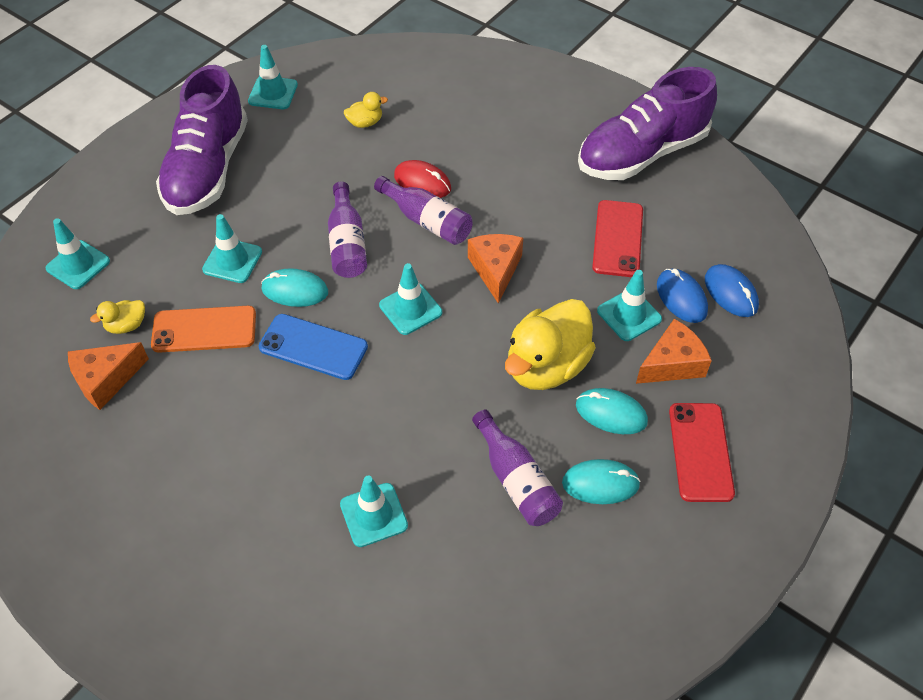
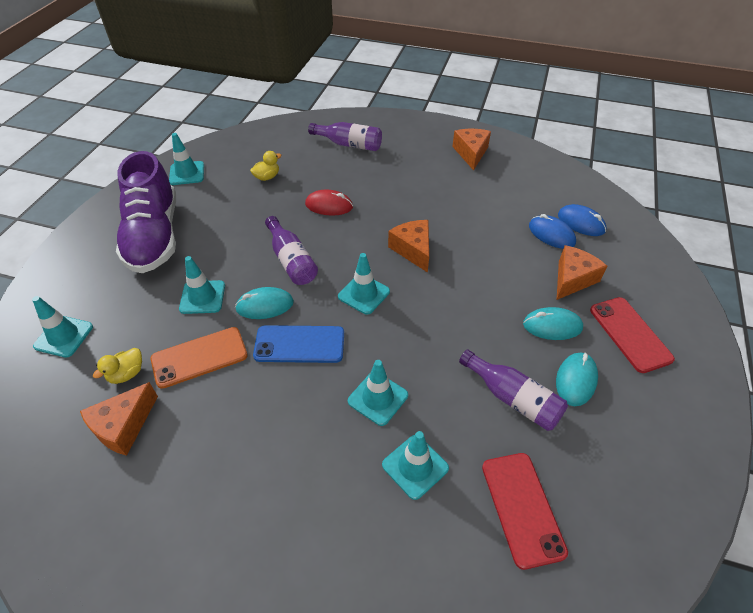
camera: 20 degrees left, 5 degrees down
(427, 221) = (345, 230): purple bottle -> purple bottle (349, 144)
(546, 366) = (487, 306): yellow duck -> none
(600, 484) = (576, 380): turquoise mouse -> turquoise mouse turned 45 degrees counterclockwise
(617, 238) = (486, 208): red phone -> red phone (522, 508)
(629, 315) = (523, 255): turquoise traffic cone -> turquoise traffic cone (378, 398)
(642, 153) = (471, 153): purple shoe -> orange cheese

